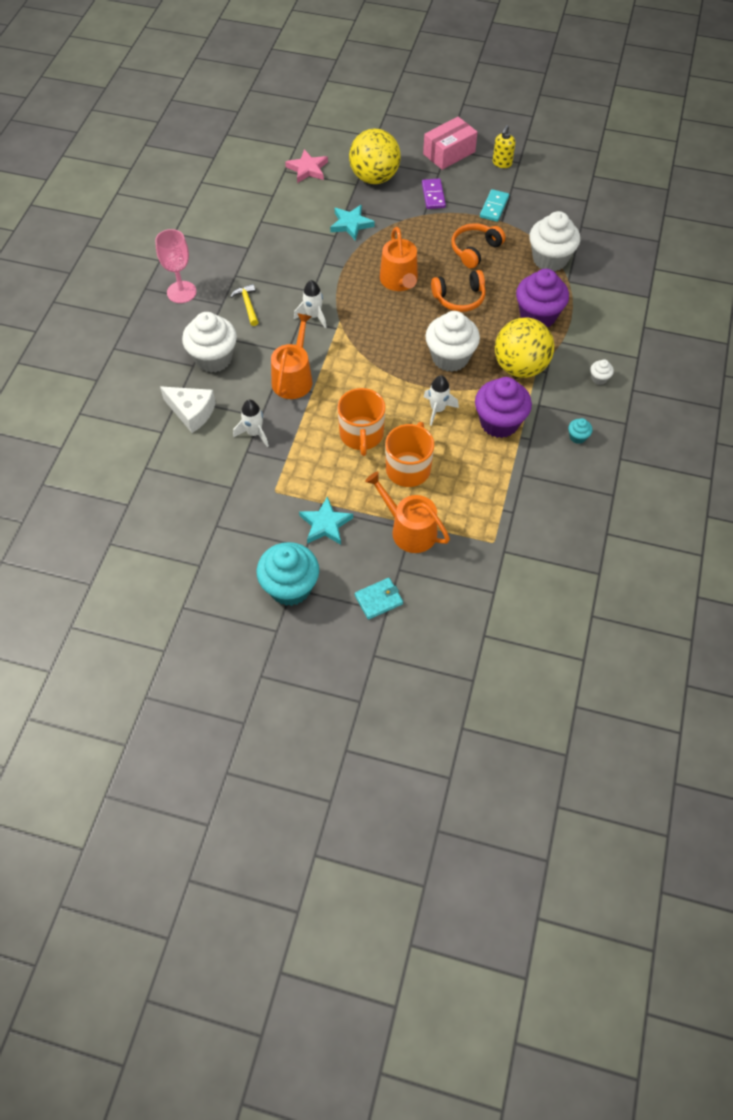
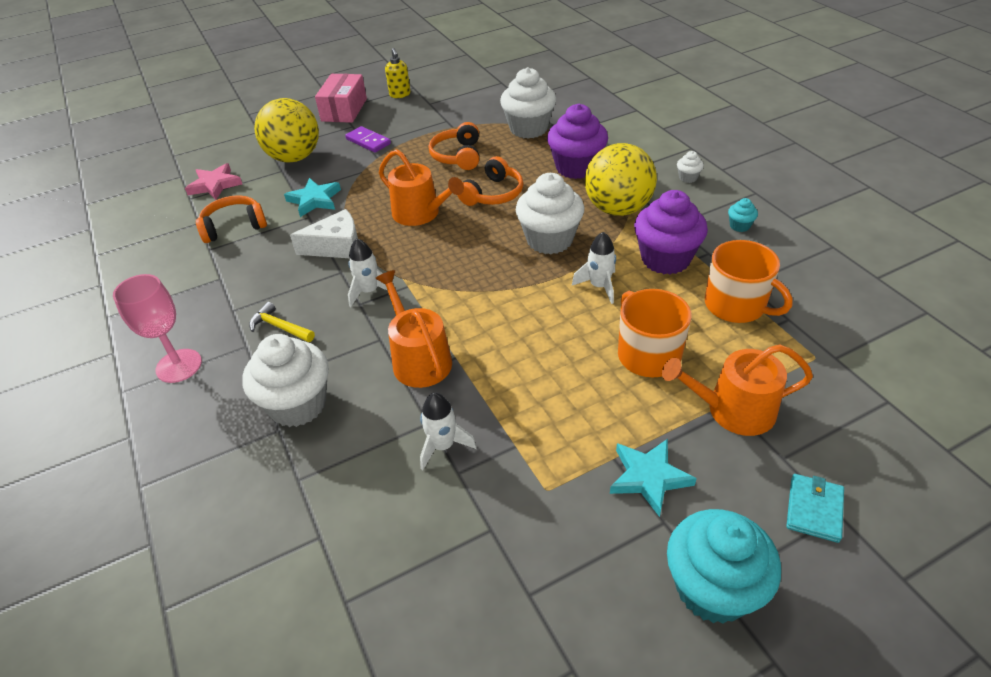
camera: 40 degrees left, 15 degrees down
(192, 412) = (335, 482): white cheese -> white cheese (336, 246)
(288, 213) = (234, 227): none -> orange headphones
(361, 435) = (561, 359): orange mug -> orange mug (736, 305)
(494, 207) = (433, 122): turquoise domino -> none

